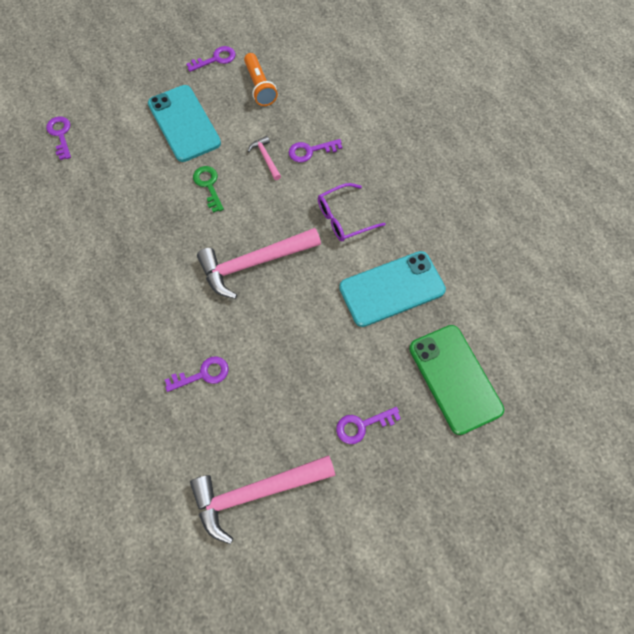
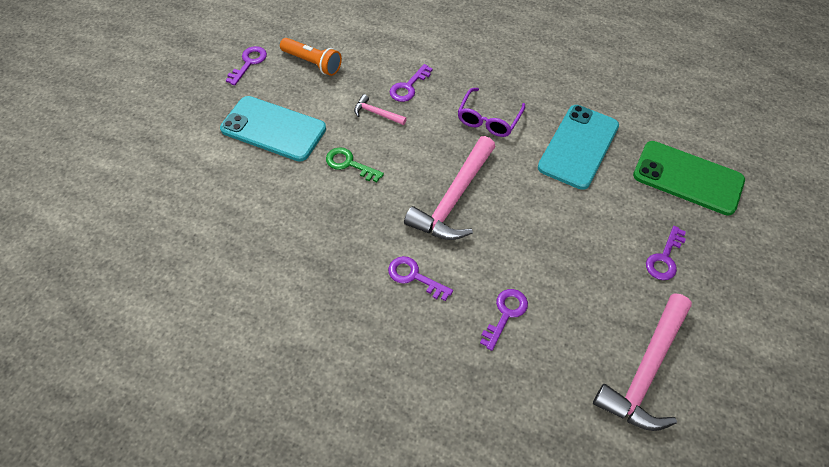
camera: 40 degrees left, 10 degrees down
(60, 135) = (156, 209): purple key -> purple key (414, 276)

